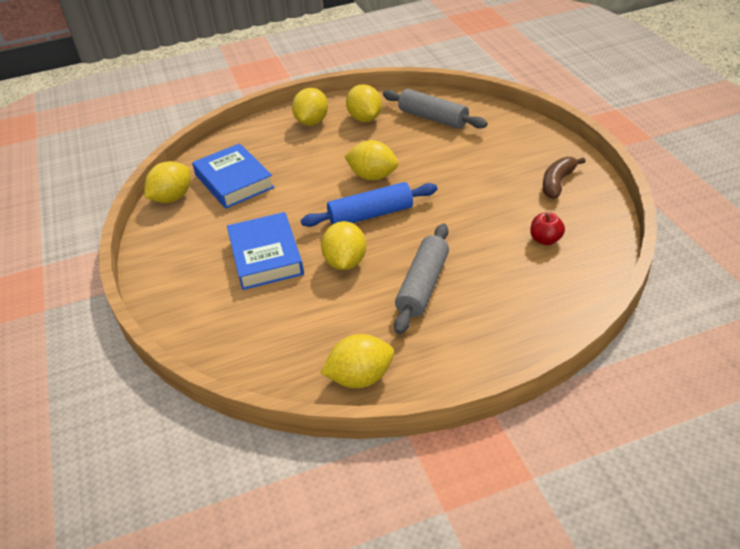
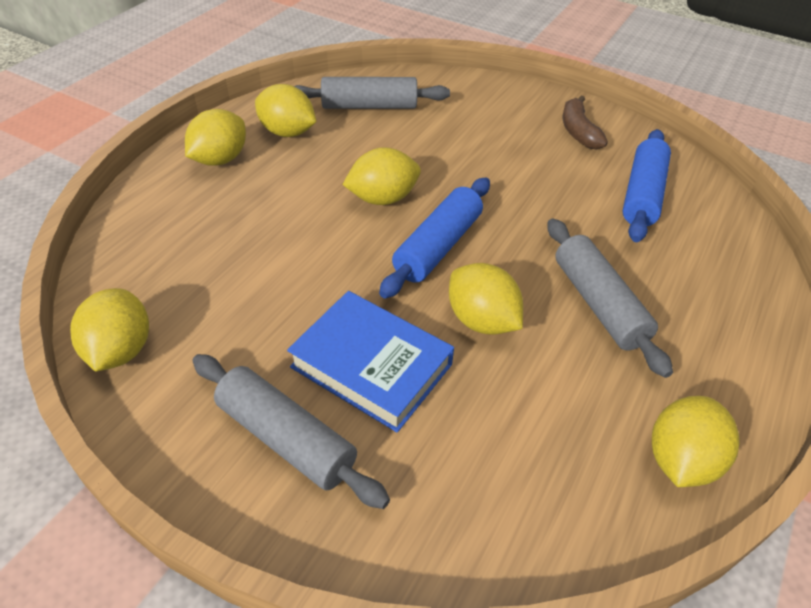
camera: 45 degrees left, 5 degrees up
(195, 267) = (286, 438): none -> grey rolling pin
(234, 181) = (197, 282): blue book -> none
(312, 122) = (220, 159): yellow lemon -> yellow lemon turned 60 degrees clockwise
(545, 240) = (642, 194): red apple -> blue rolling pin

